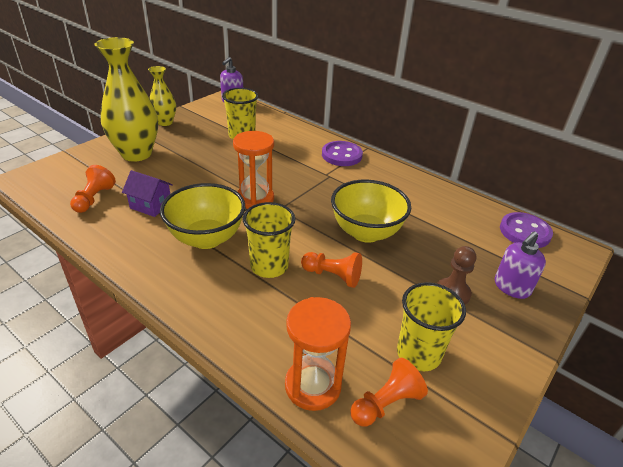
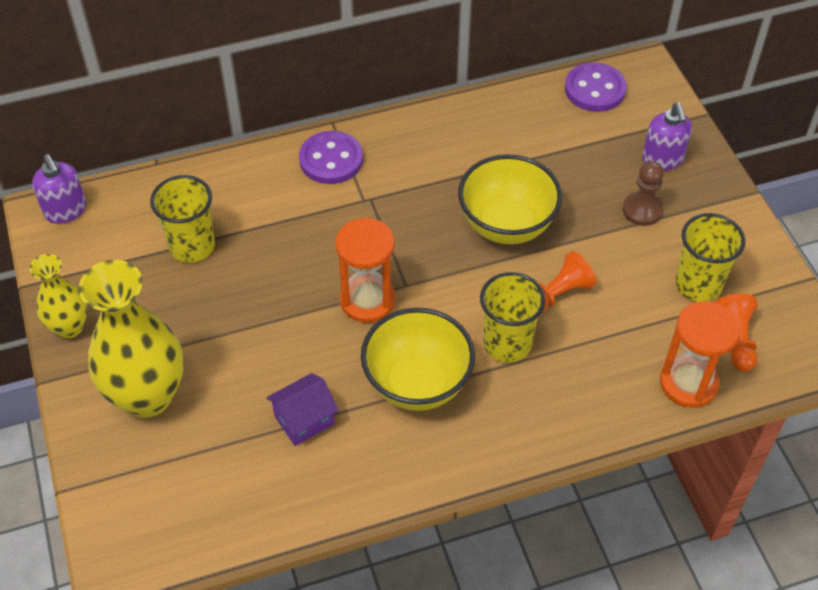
camera: 55 degrees left, 15 degrees up
(94, 199) = (241, 482): orange pawn -> none

